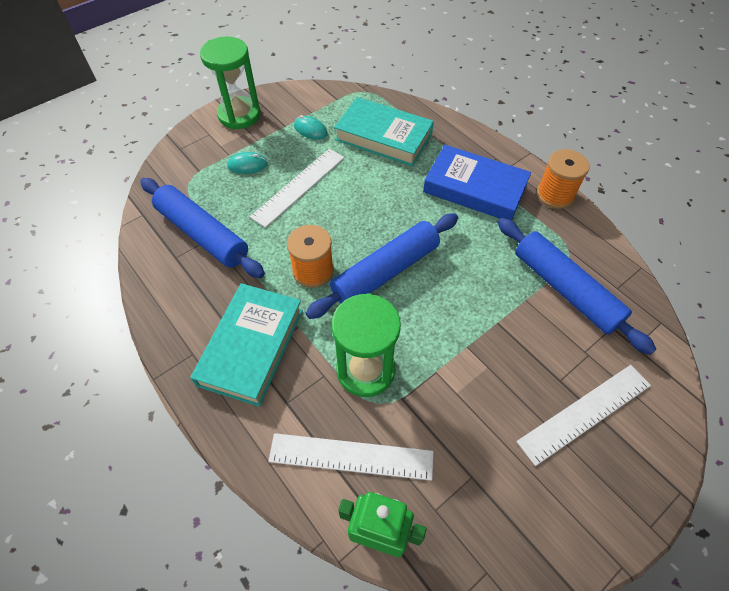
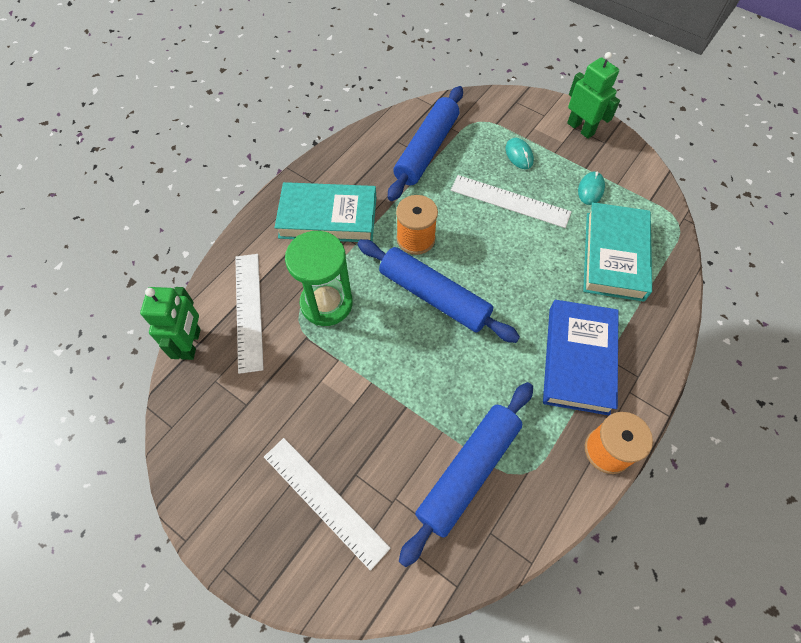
camera: 75 degrees right, 5 degrees up
(239, 115) = (580, 128): green hourglass -> green robot

